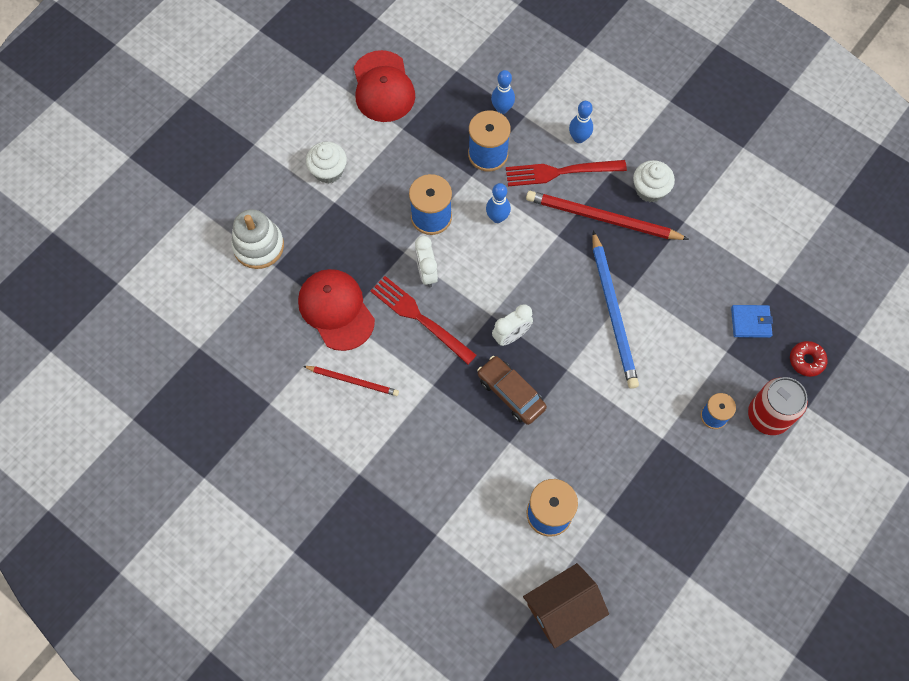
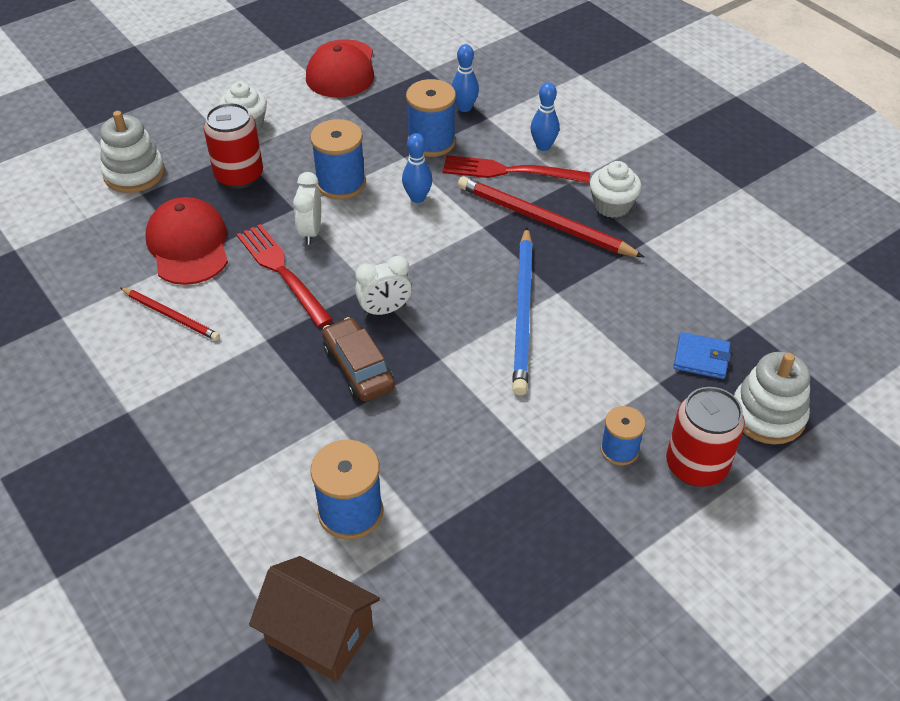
camera: 15 degrees right, 20 degrees down
(346, 228) = (239, 176): none -> red can
(562, 609) = (319, 634): brown house -> brown house turned 45 degrees clockwise
(806, 360) = (767, 415): red donut -> white stacking toy

